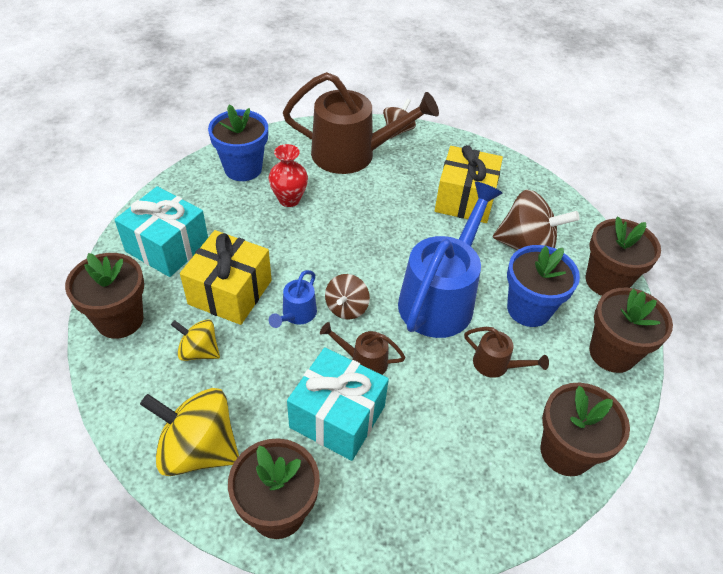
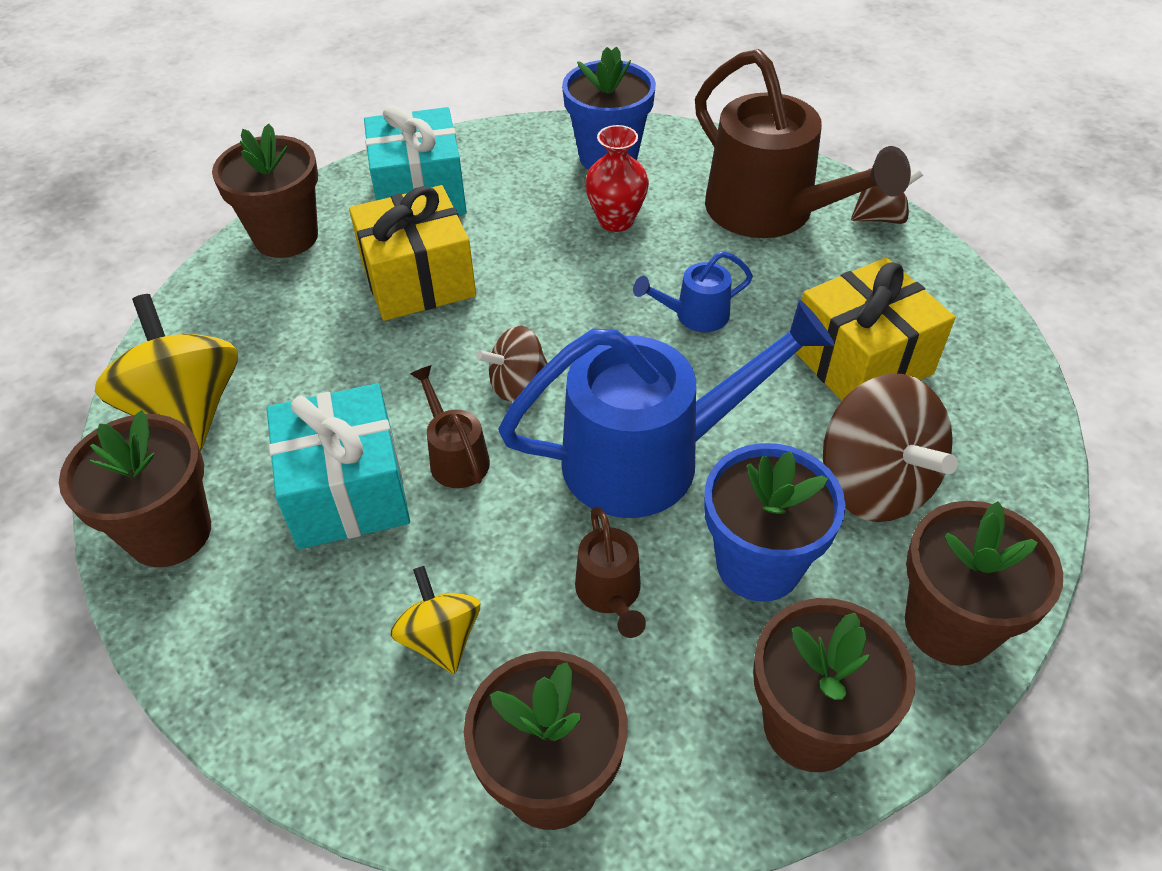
camera: 50 degrees right, 0 degrees up
(199, 351) = (311, 318): yellow spinning top -> yellow spinning top (441, 638)
(296, 315) = (452, 352): blue watering can -> blue watering can (694, 316)

